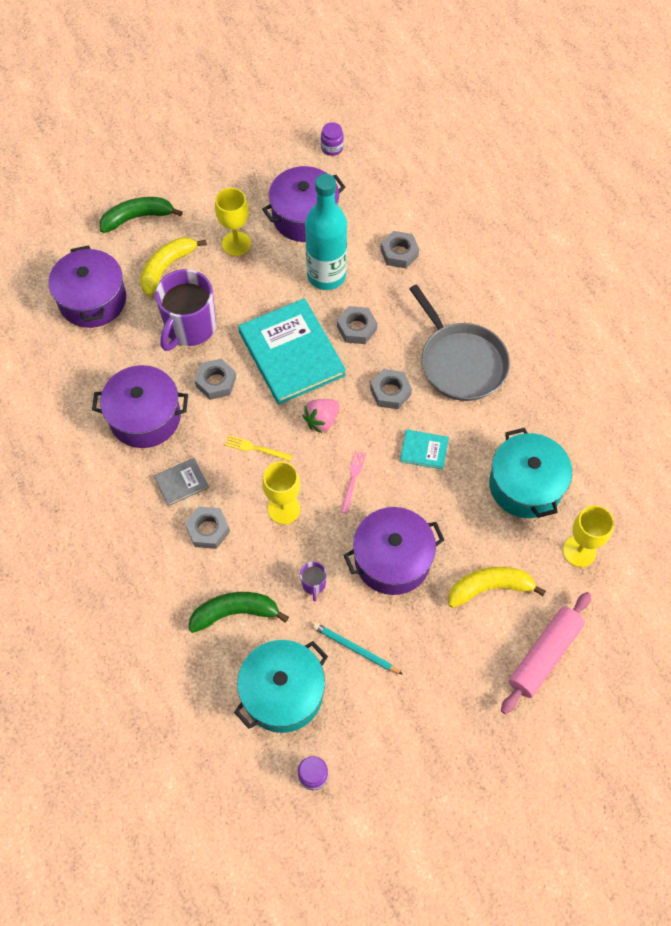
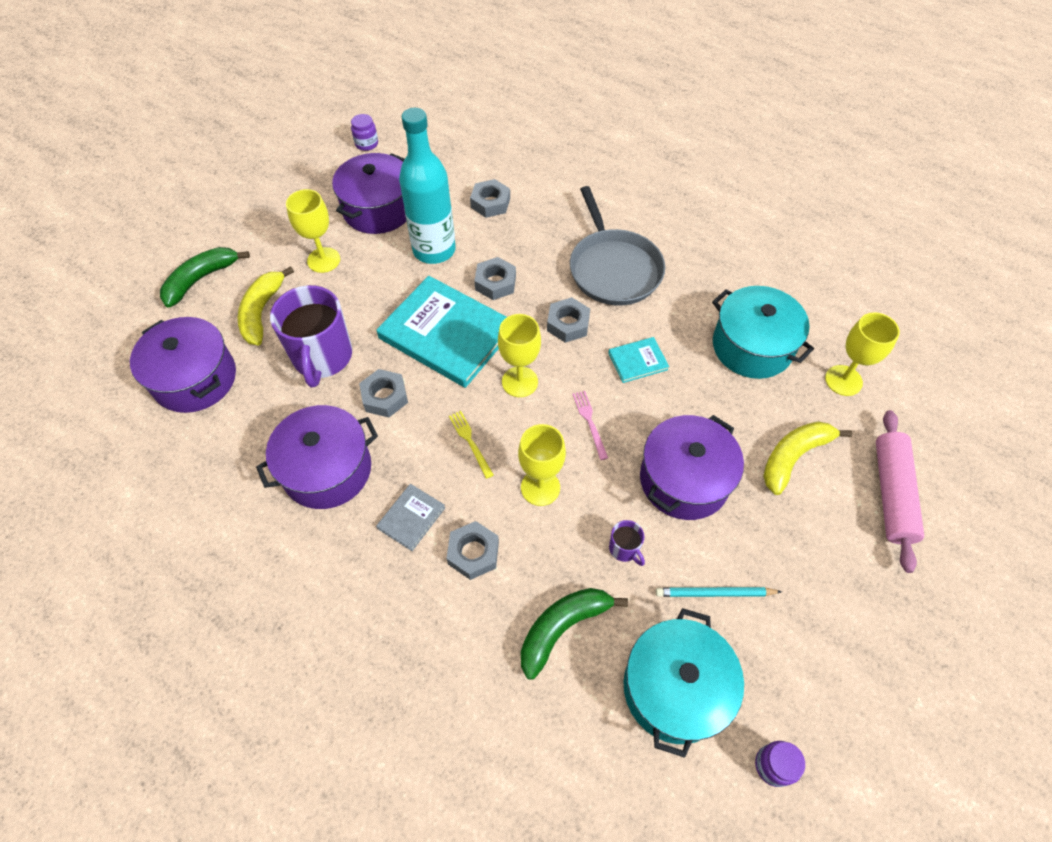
camera: 30 degrees left, 5 degrees down
(256, 448) = (470, 442): yellow fork -> yellow fork turned 75 degrees clockwise
(322, 420) = (519, 382): pink strawberry -> yellow goblet
(460, 362) = (613, 268): grey pan -> grey pan turned 45 degrees clockwise

